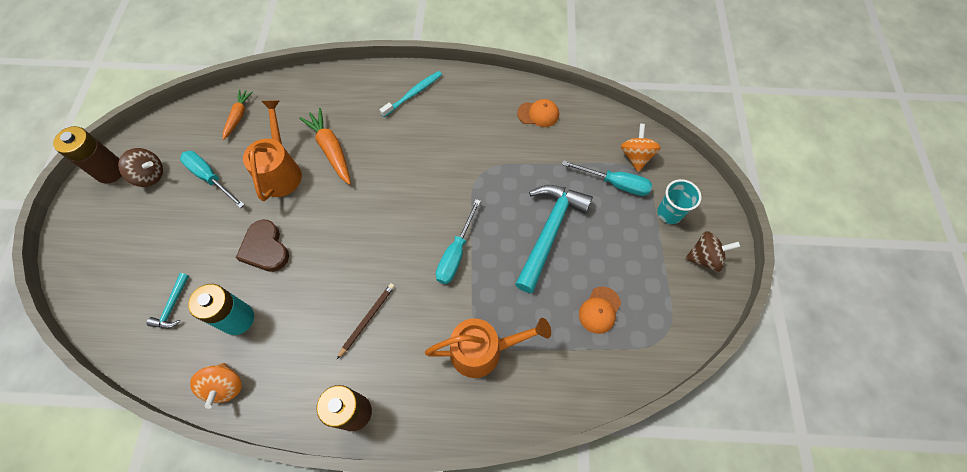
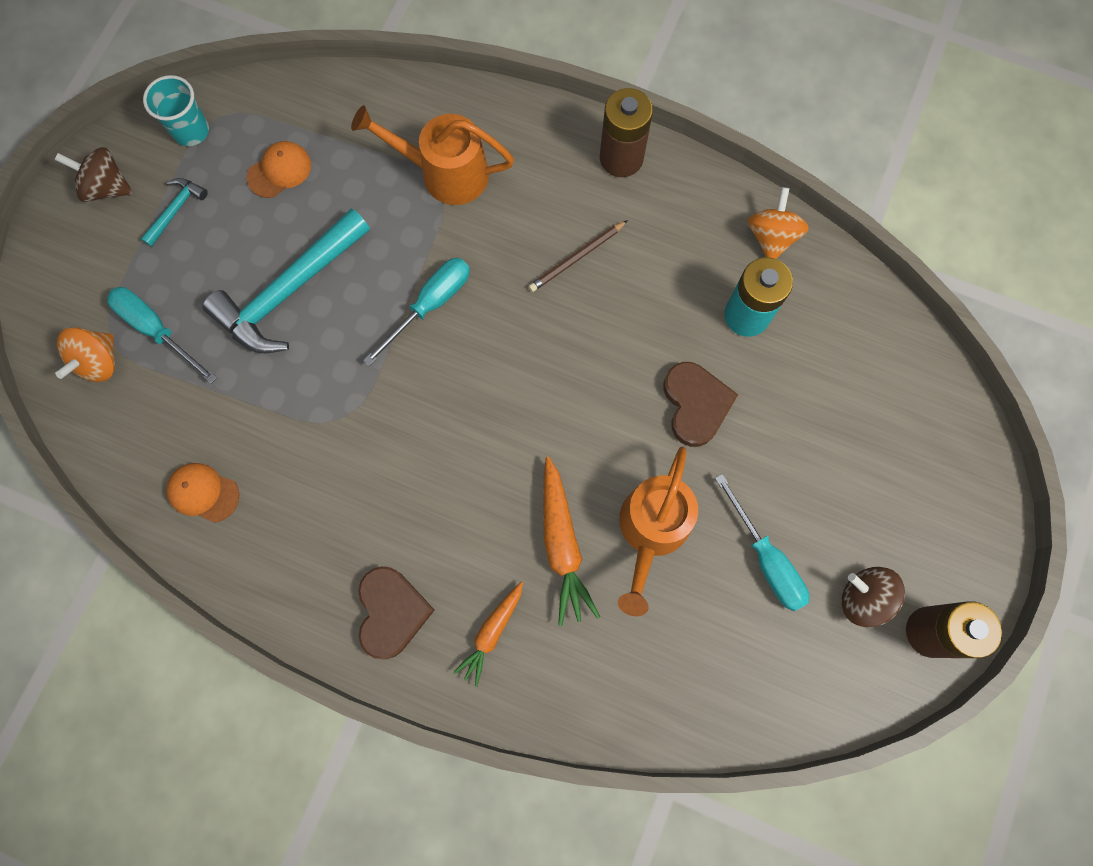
camera: 160 degrees left, 10 degrees up
(172, 306) = (833, 362): turquoise hammer -> turquoise hammer (176, 210)
(238, 116) = (706, 673): orange carrot -> orange carrot (491, 633)
(413, 94) = (391, 612): turquoise toothbrush -> brown heart
(669, 213) = (110, 260): turquoise cup -> turquoise cup (191, 131)

